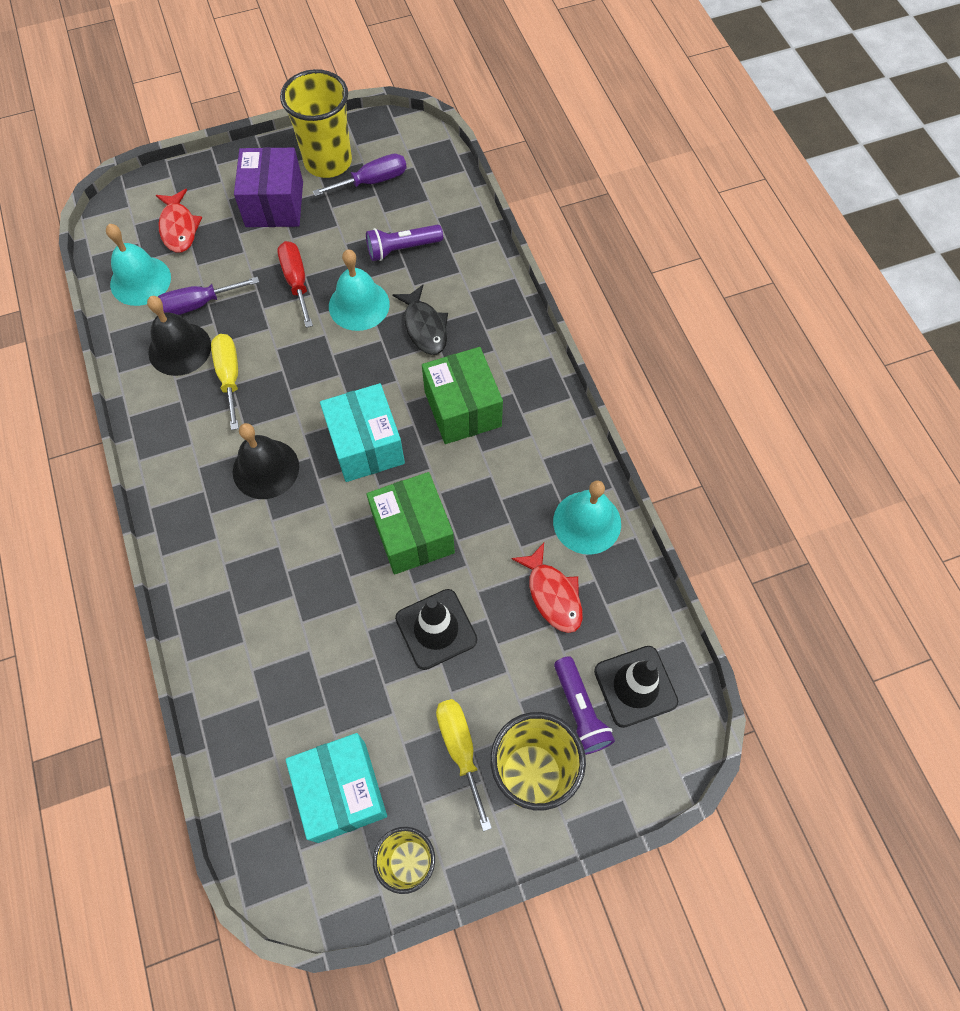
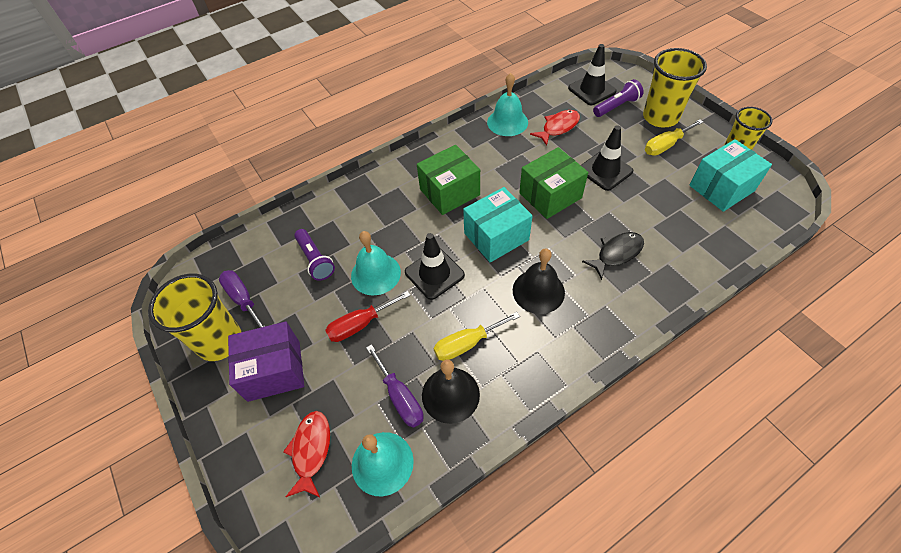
camera: 100 degrees left, 10 degrees down
(179, 228) = (311, 450): red fish -> red fish turned 60 degrees counterclockwise
(335, 364) = (434, 274): none -> black traffic cone
(424, 327) = (387, 228): black fish -> black fish (616, 253)

